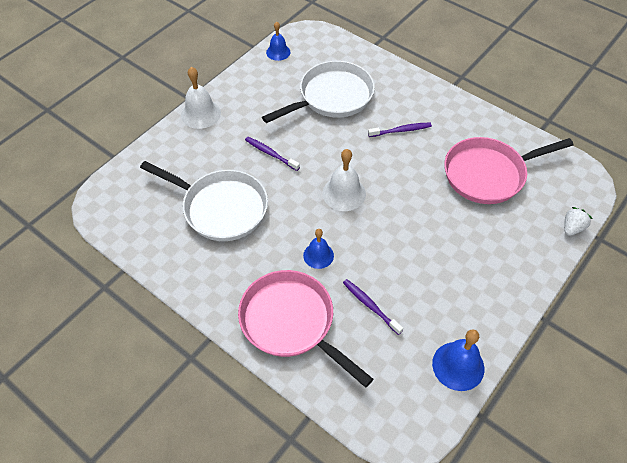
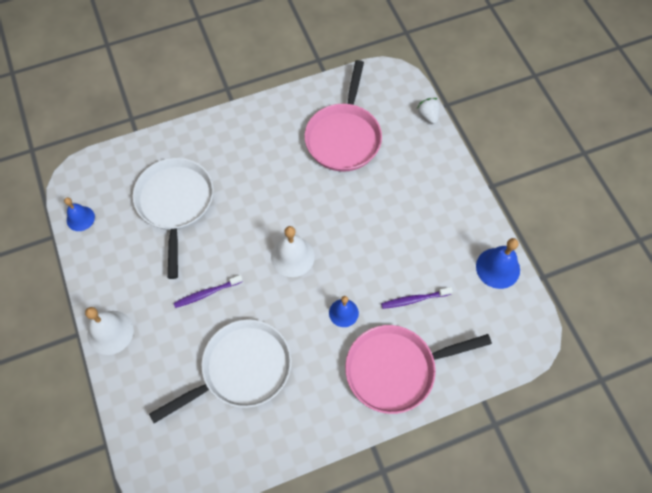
camera: 60 degrees left, 10 degrees up
(401, 130) = (255, 172): purple toothbrush -> none

